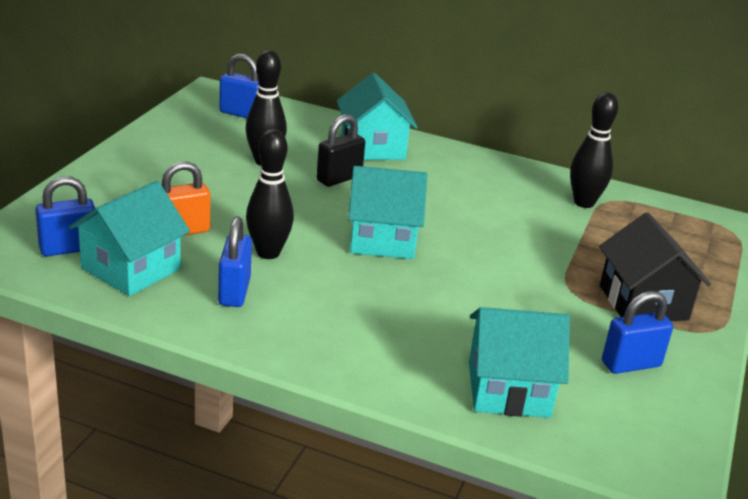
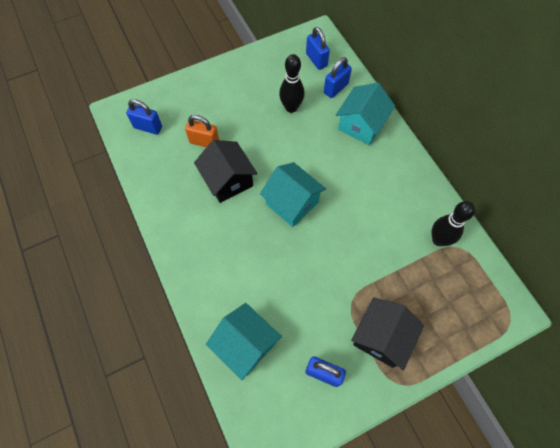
camera: 45 degrees right, 35 degrees up
(131, 269) = (161, 156): turquoise house -> none
(234, 292) = (189, 199): blue padlock -> blue padlock (336, 88)
(268, 253) = (228, 180): black bowling pin -> black house
(339, 178) = (316, 142): black padlock -> none

